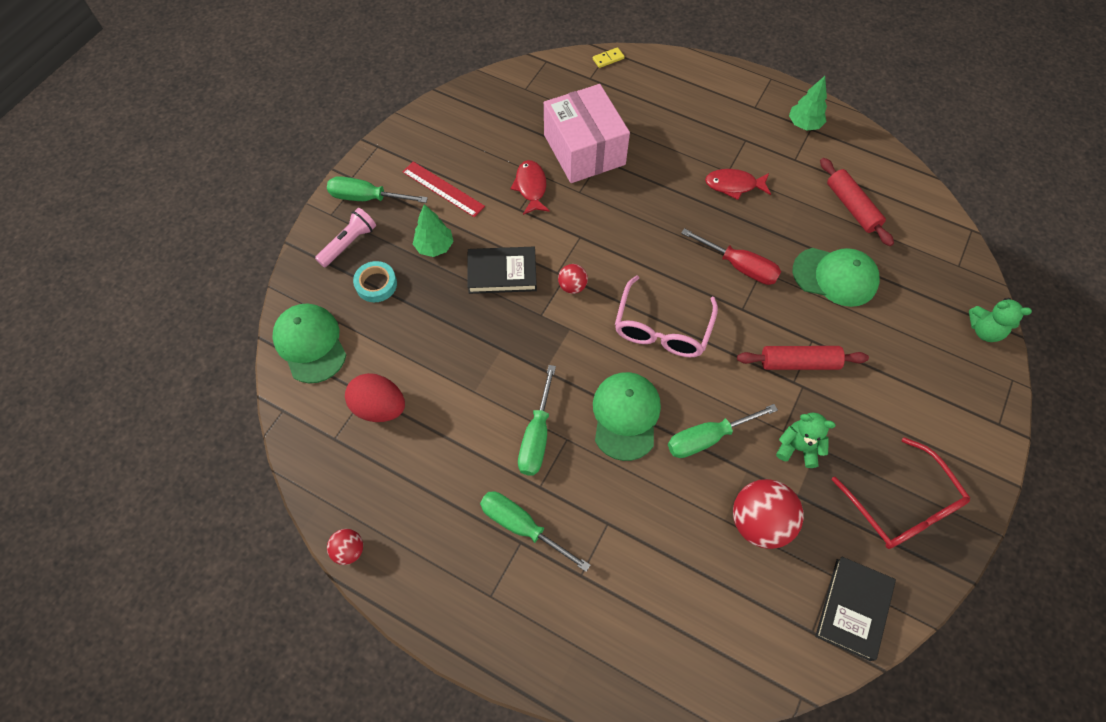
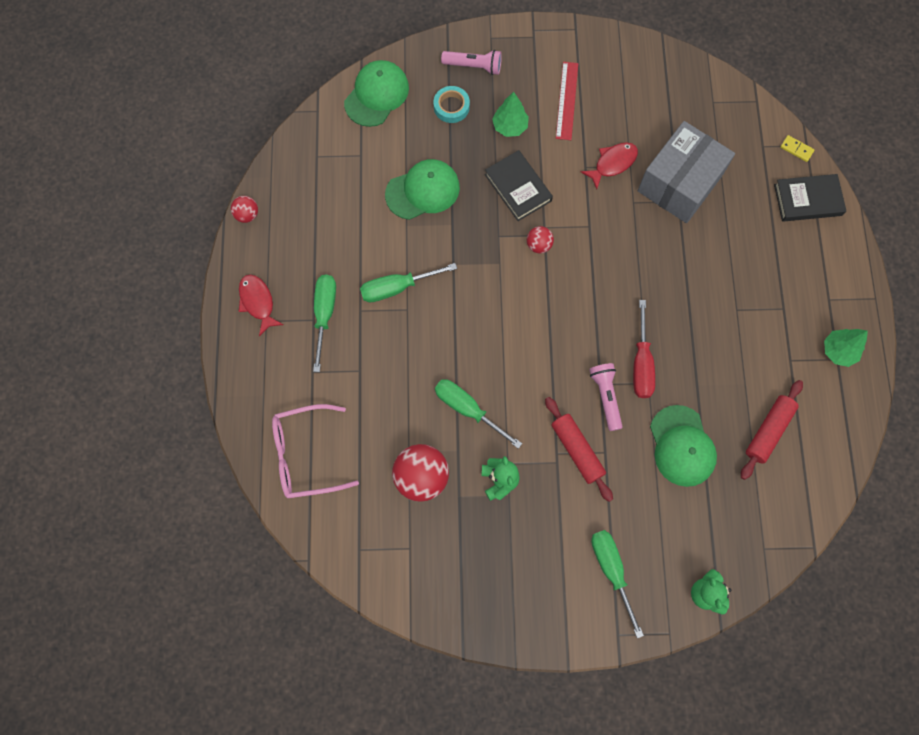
camera: 60 degrees right, 10 degrees up
(367, 198) = (522, 53): green screwdriver -> green screwdriver (611, 571)
(379, 407) = (356, 170): red egg -> none
(584, 150) = (679, 183): pink box -> grey box
(625, 416) = (450, 341): green cap -> green cap (423, 191)
(662, 329) = (542, 331): pink glasses -> pink glasses (305, 455)
(734, 185) = (724, 321): red fish -> red fish (258, 302)
(757, 311) = (606, 396): none -> pink flashlight
(853, 608) = (392, 572): black book -> black book (807, 200)
(902, 506) = (496, 580): red glasses -> none

